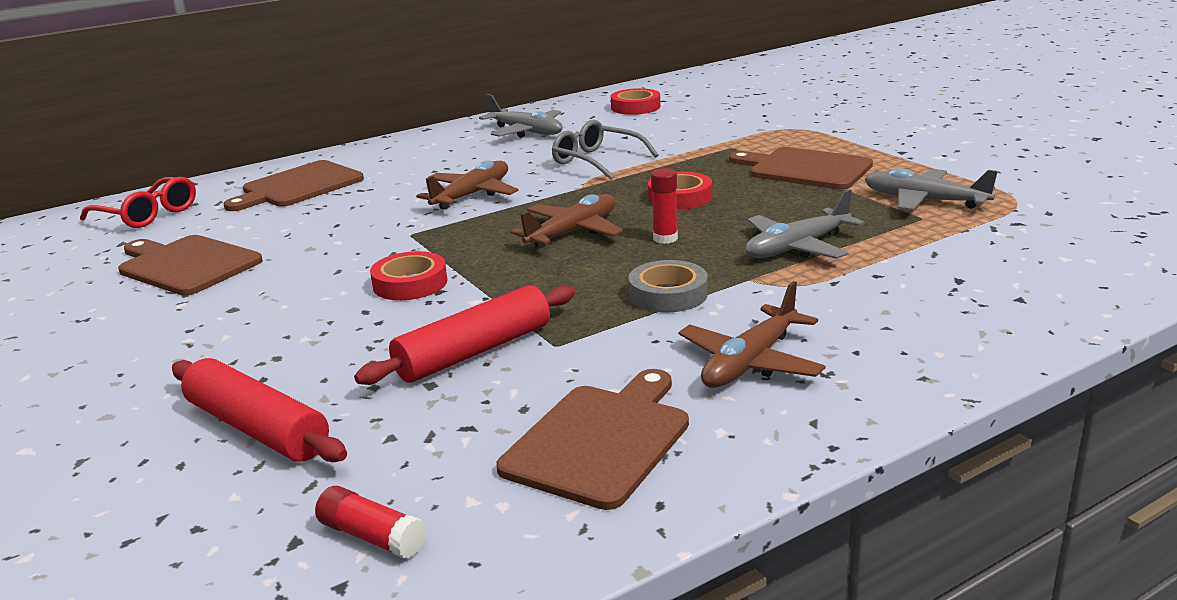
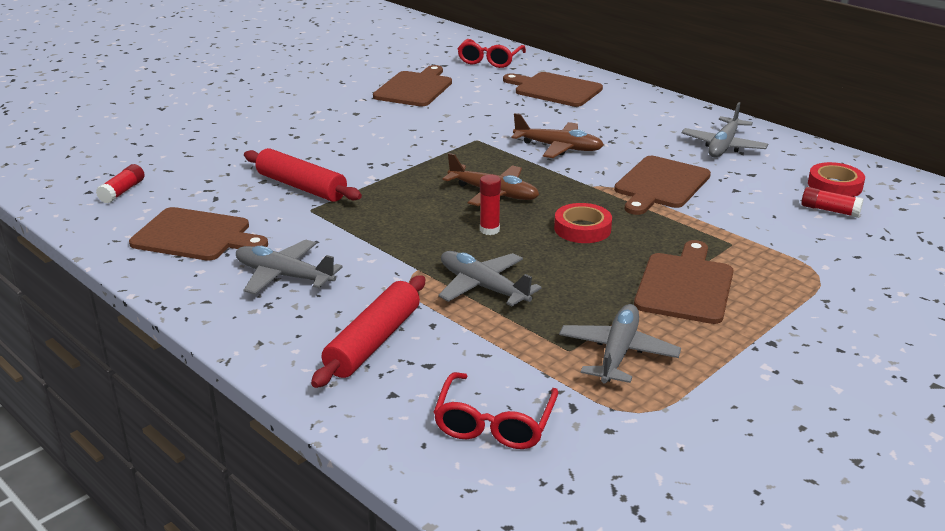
camera: 75 degrees right, 5 degrees up
(257, 428) = (221, 148): red rolling pin -> red rolling pin (373, 342)
(410, 283) = (395, 153): red tape -> none
(597, 161) = (660, 184): grey glasses -> brown cutting board
(668, 294) = (387, 239): grey tape -> none
(681, 113) = (829, 210): none -> red glue stick
(750, 362) = (284, 276): brown plane -> grey plane
(1055, 254) = (494, 423): none -> red glasses

